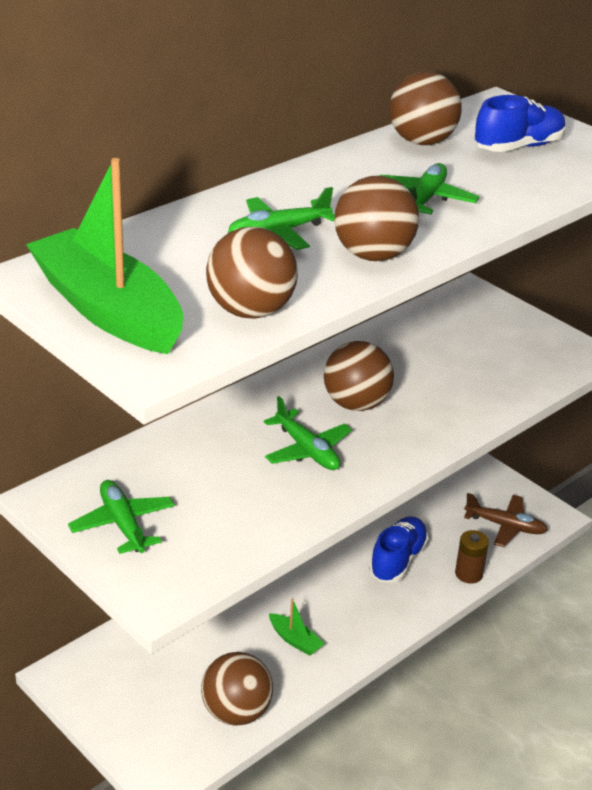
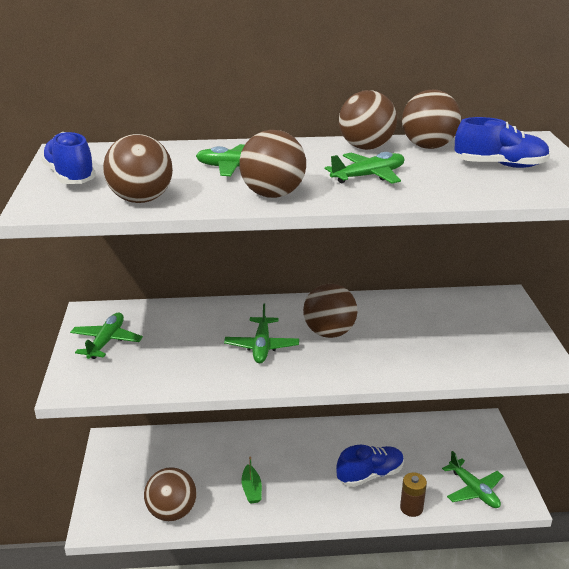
camera: 40 degrees right, 5 degrees down
(108, 310) = (70, 176): green boat -> blue shoe
(364, 161) = (366, 147): none -> brown ball
(505, 526) = (473, 490): brown plane -> green plane

